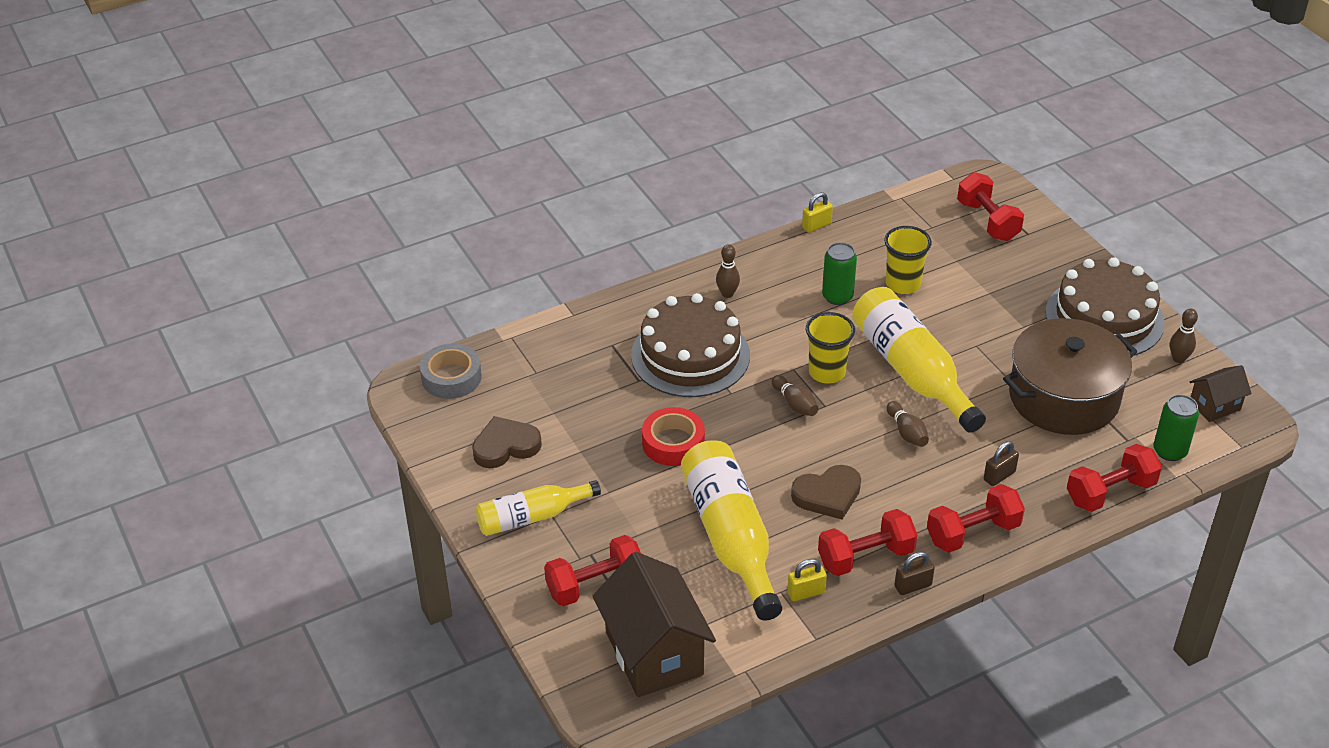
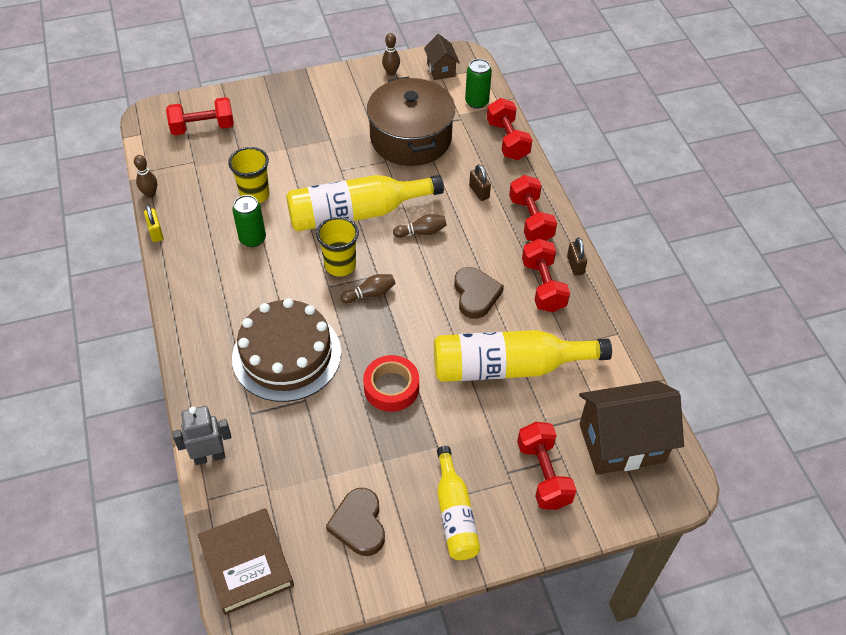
camera: 80 degrees left, 10 degrees up
(451, 377) = (247, 563): grey tape -> brown book
(556, 328) = (209, 456): none -> grey robot
(727, 294) = (217, 313): brown bowling pin -> brown bowling pin (150, 194)
(806, 593) = (572, 330): yellow padlock -> none
(1104, 318) = (337, 96): brown cake -> none

